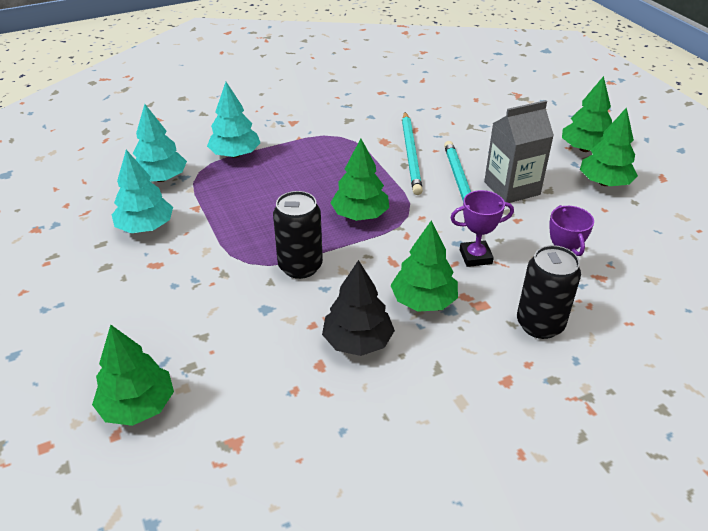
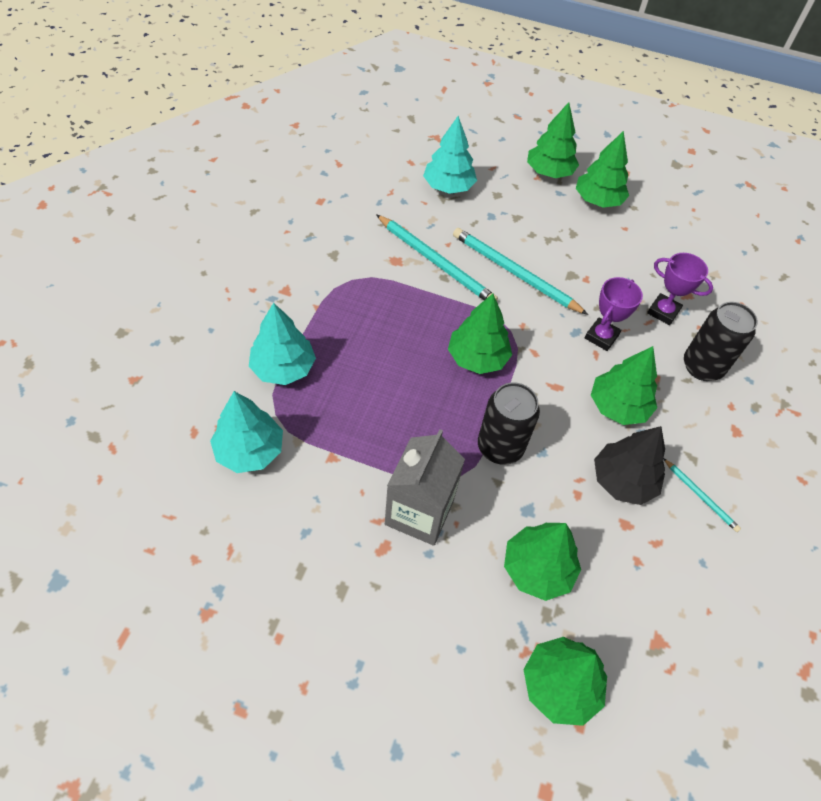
camera: 50 degrees left, 15 degrees up
(145, 227) = (316, 516): turquoise tree -> turquoise tree (448, 187)
(221, 340) = (537, 569): none -> green tree
(406, 394) = (700, 496): none -> turquoise pencil
(512, 188) = (548, 248): grey carton -> grey carton (419, 512)

